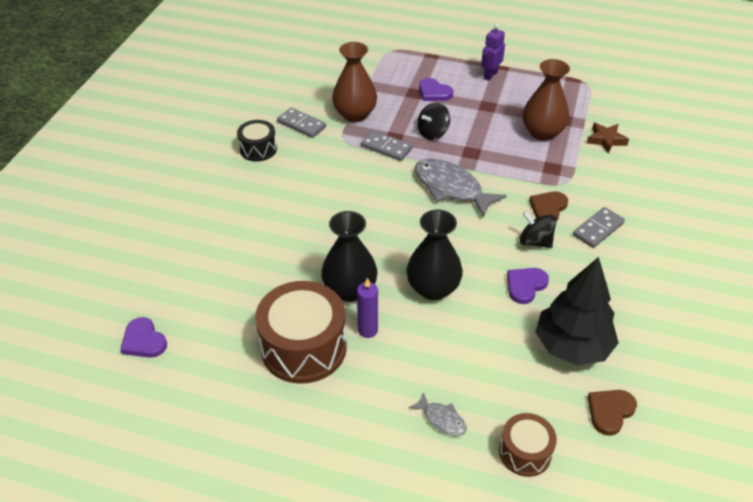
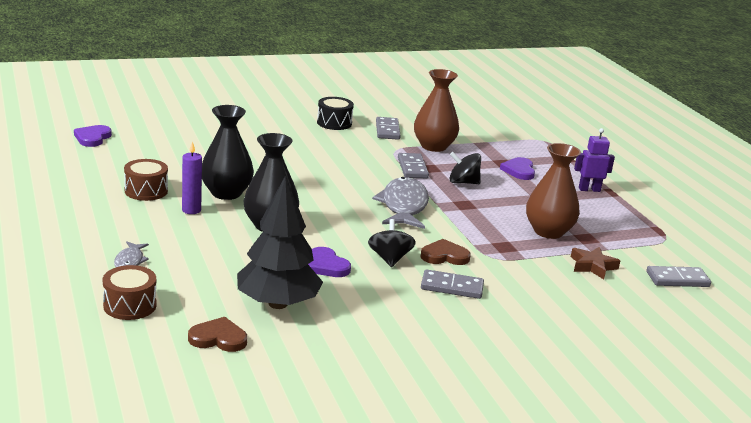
camera: 50 degrees right, 20 degrees down
(303, 347) = (146, 191): brown drum -> brown drum, size x0.55
(525, 286) = (326, 266): purple heart -> purple heart turned 135 degrees counterclockwise
(645, 111) = (677, 279): none -> grey domino

